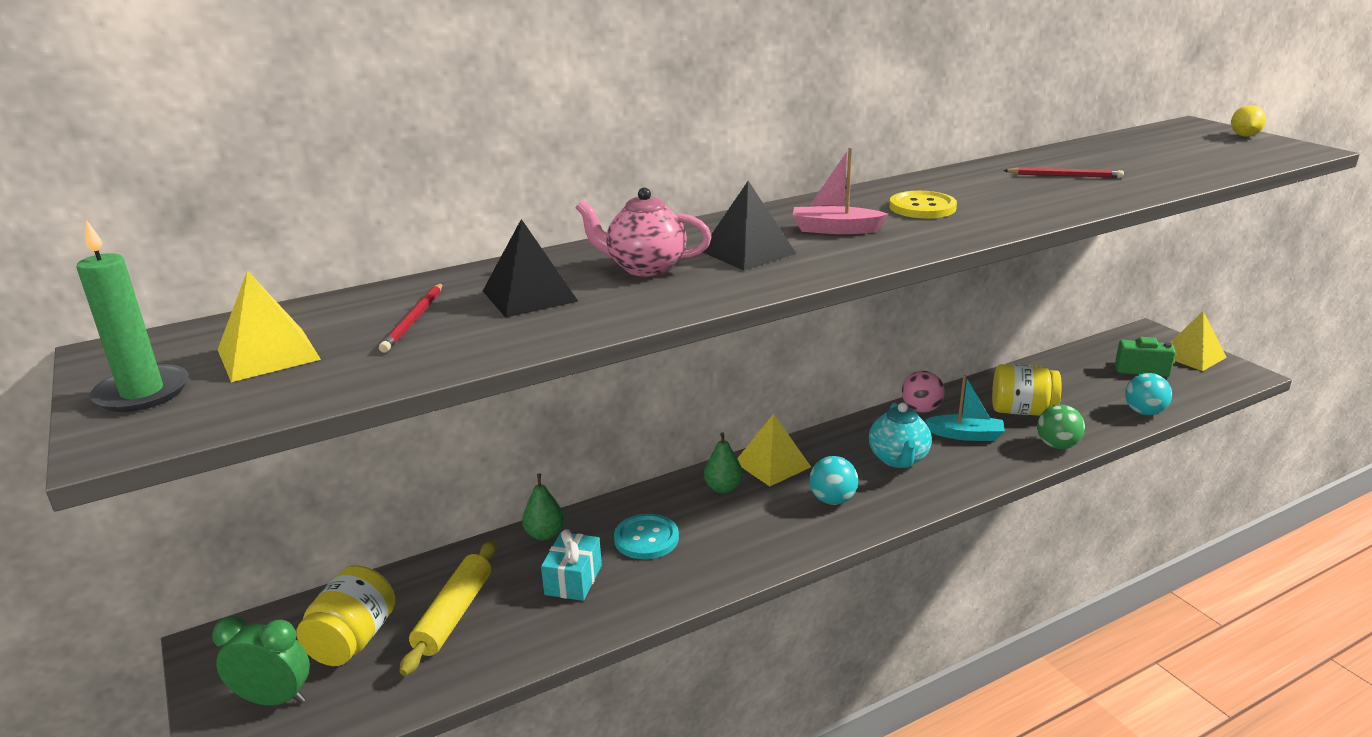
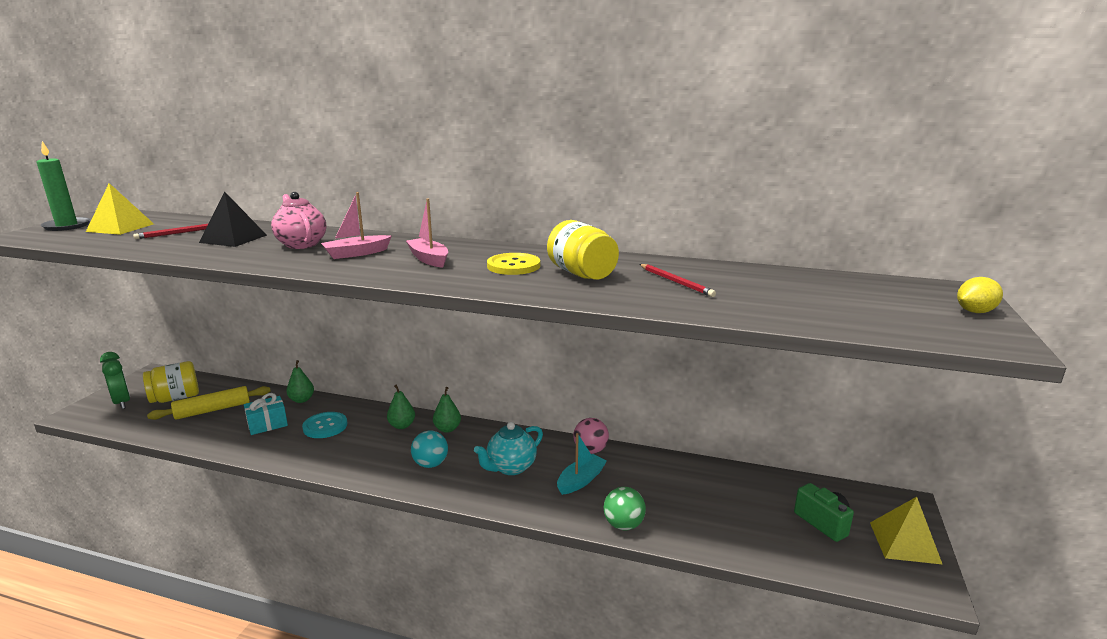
camera: 45 degrees right, 5 degrees down
(747, 252) = (356, 253): black pyramid -> pink boat
(772, 464) = (447, 429): yellow pyramid -> green pear
(966, 435) = (581, 480): turquoise boat -> turquoise boat turned 105 degrees counterclockwise
(1022, 411) = (653, 490): yellow jar -> yellow jar (582, 274)
(1144, 412) = (747, 550): turquoise ball -> none

